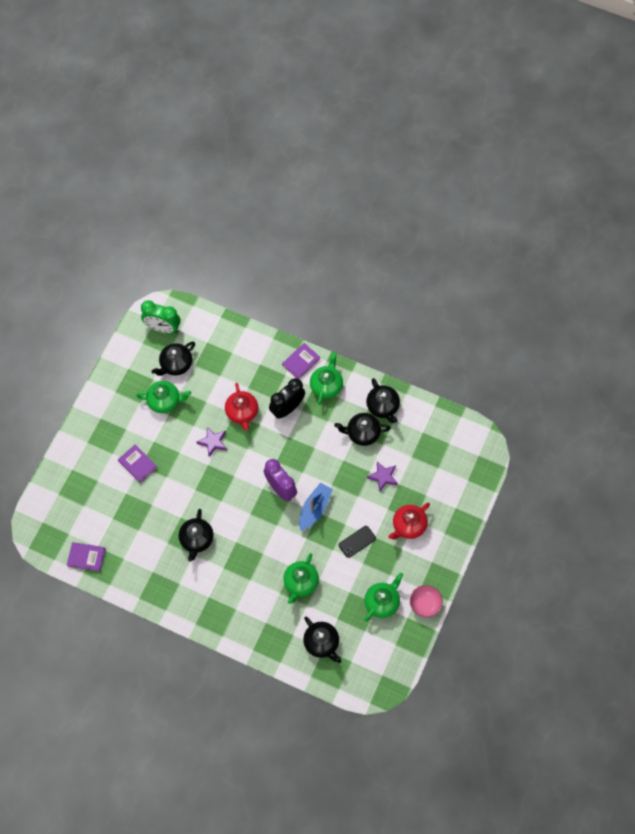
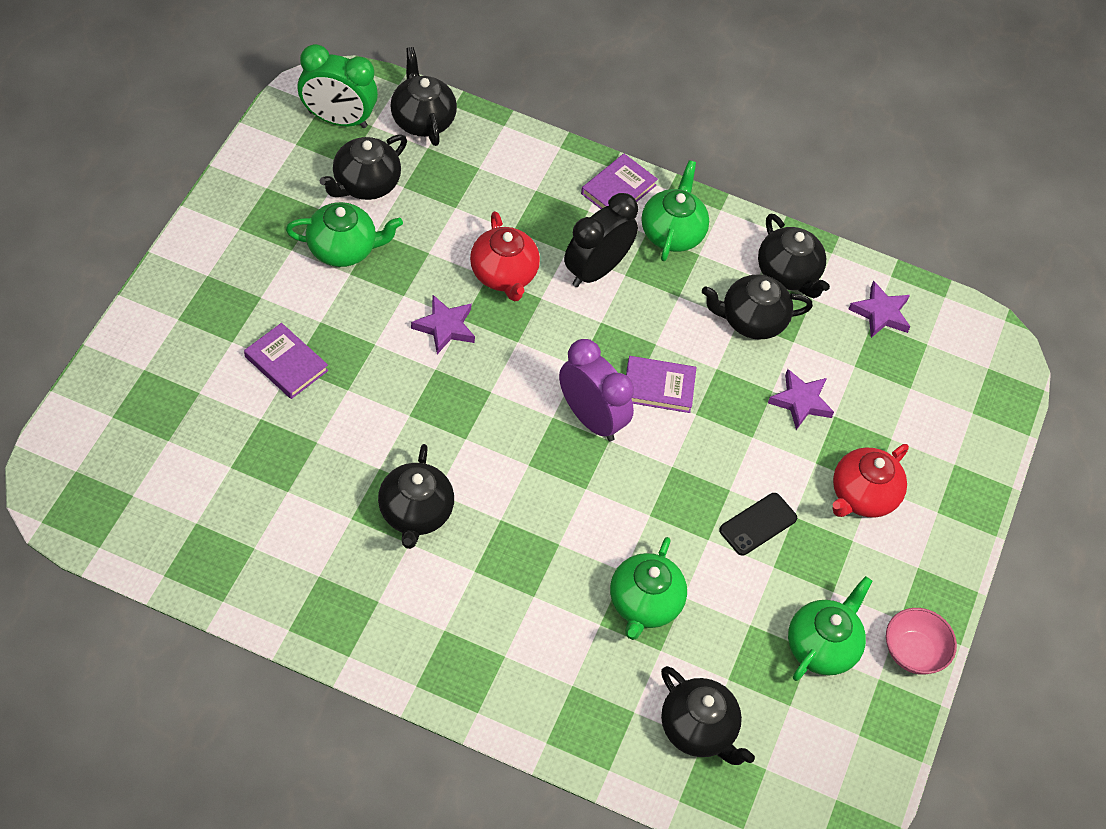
camera: 10 degrees left, 10 degrees down
(86, 557) = (171, 544): purple book -> purple book (658, 387)
(204, 326) = (422, 119): none -> black teapot
(315, 509) = (664, 458): blue boat -> none
(427, 427) = (880, 313): none -> purple star

